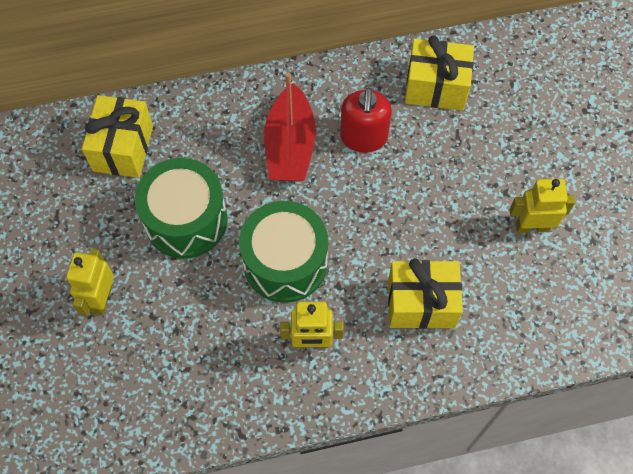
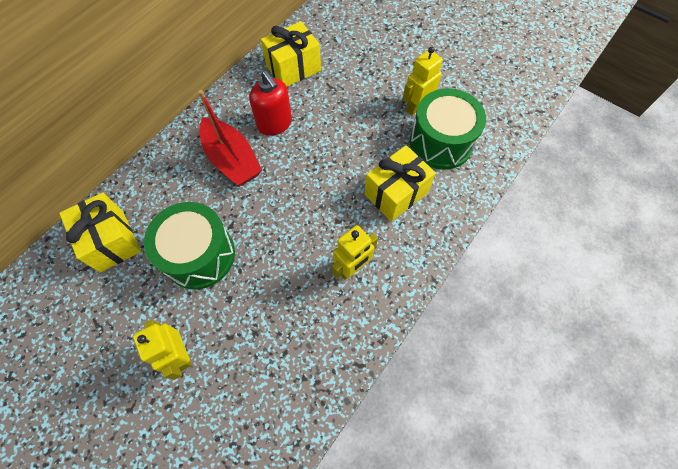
camera: 40 degrees left, 0 degrees up
(285, 262) = (291, 232): green drum -> green drum (441, 142)

